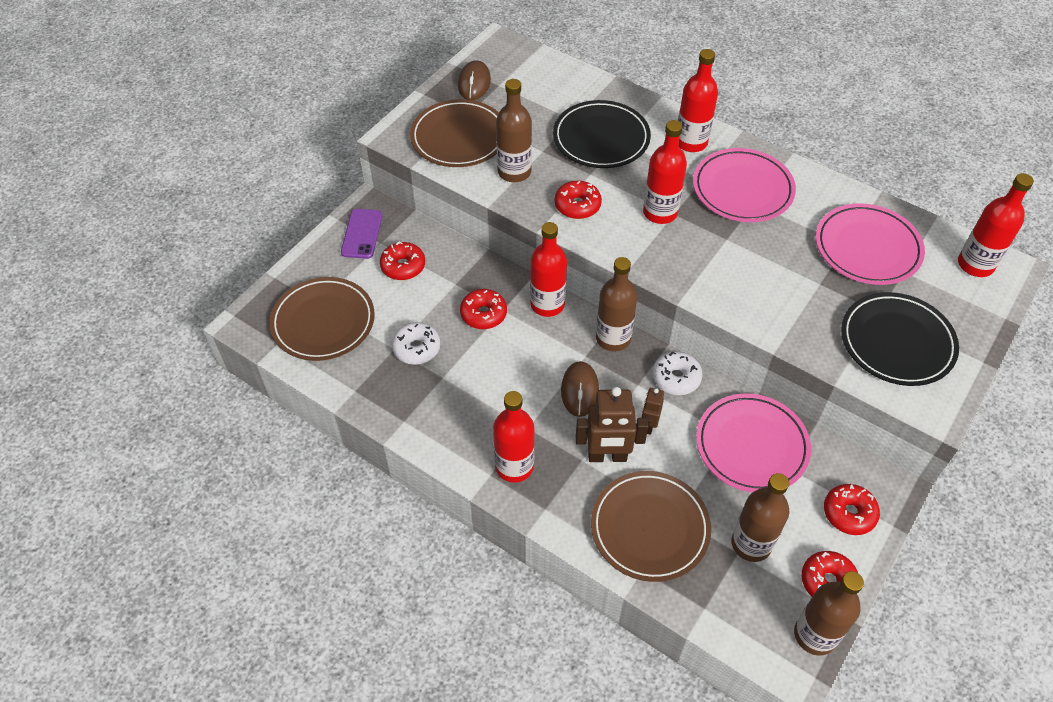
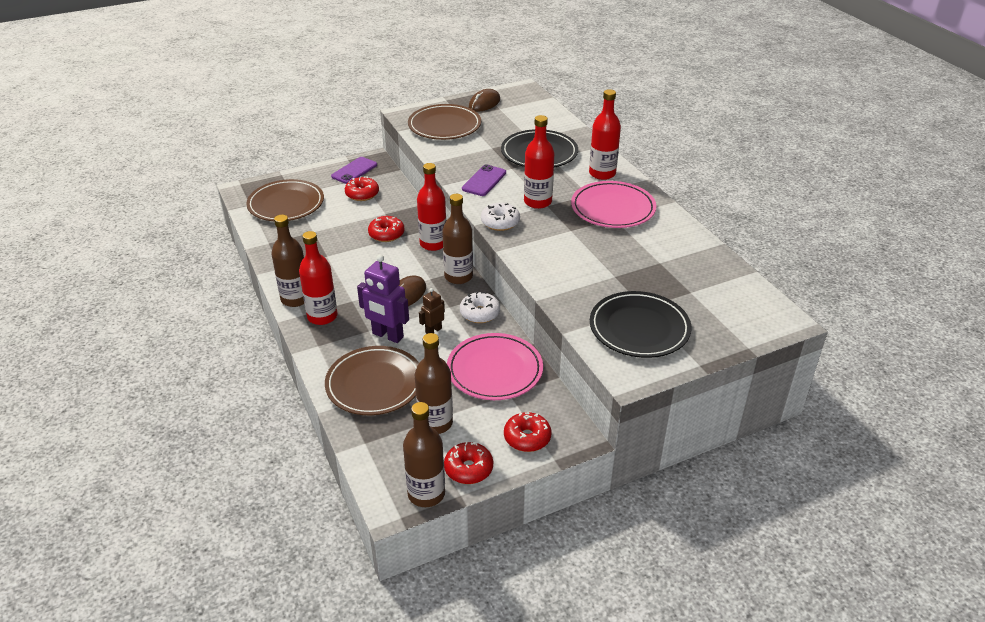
camera: 30 degrees right, 15 degrees down
(416, 348) = (327, 236): white donut -> white donut (500, 222)
(514, 172) = (461, 152): brown bottle -> brown bottle (295, 299)
(577, 205) = (484, 181): red donut -> purple phone
(607, 456) = (387, 335): brown robot -> purple robot
(867, 248) = (675, 270): pink plate -> none
(975, 265) = (757, 309): red bottle -> none

